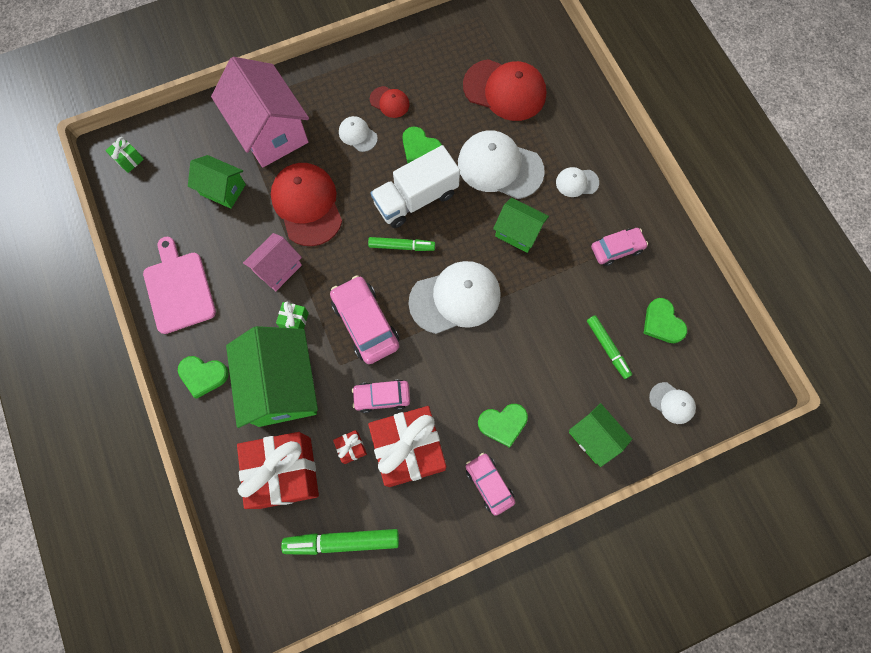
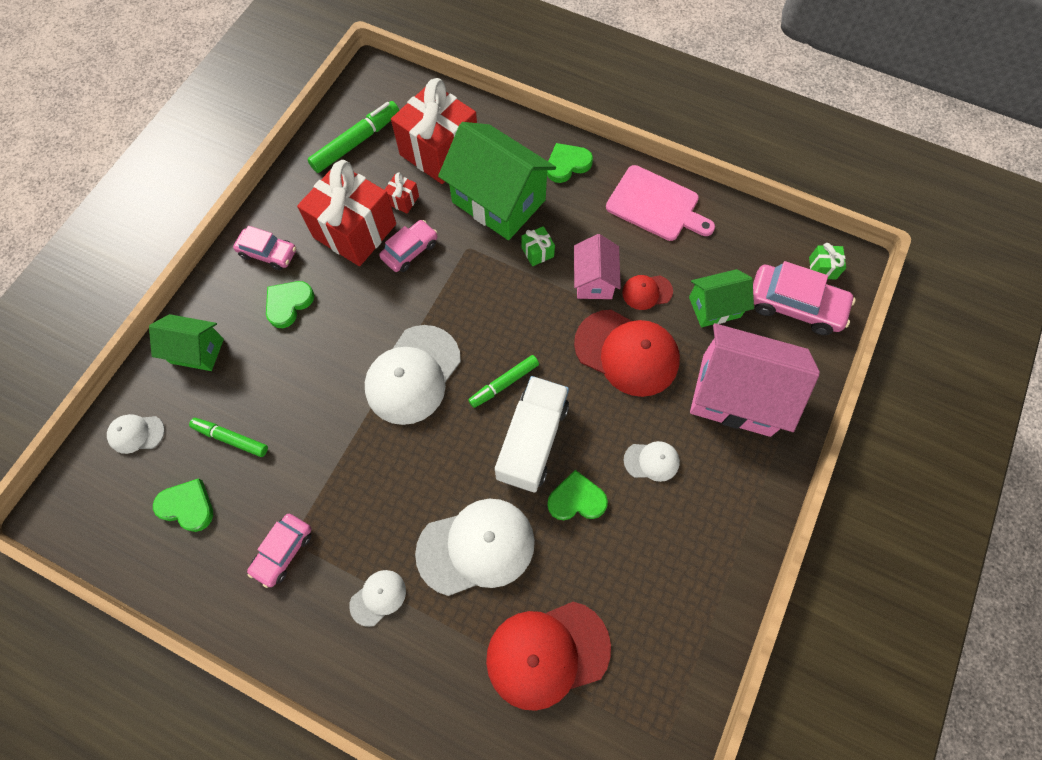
camera: 140 degrees right, 5 degrees down
(365, 323) = (475, 294): pink car -> pink car (795, 305)
(389, 102) = (656, 526): red cap -> red cap (647, 292)
(518, 232) = (401, 487): green house -> none

